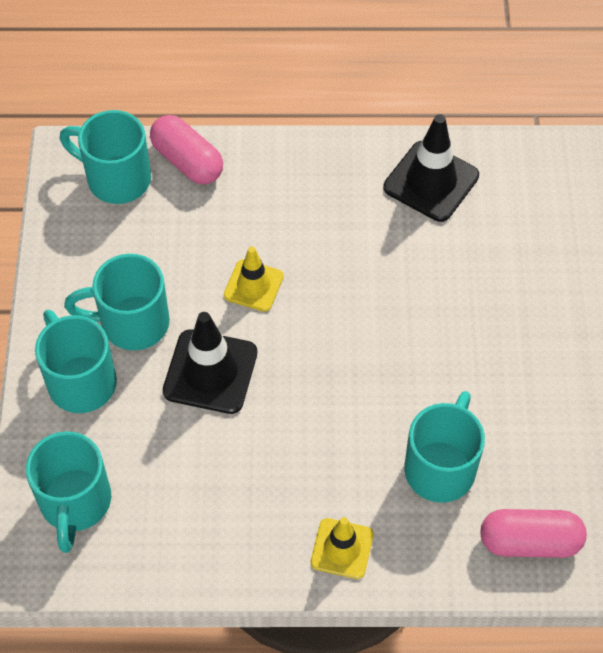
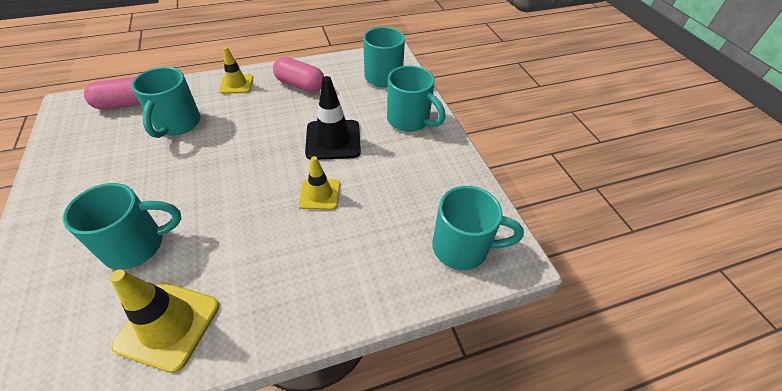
camera: 160 degrees right, 10 degrees down
(132, 323) = (395, 154): turquoise mug -> turquoise mug (137, 245)
(187, 161) = (411, 280): pink capsule -> pink capsule (300, 85)
(431, 181) = (168, 325): black traffic cone -> yellow traffic cone

